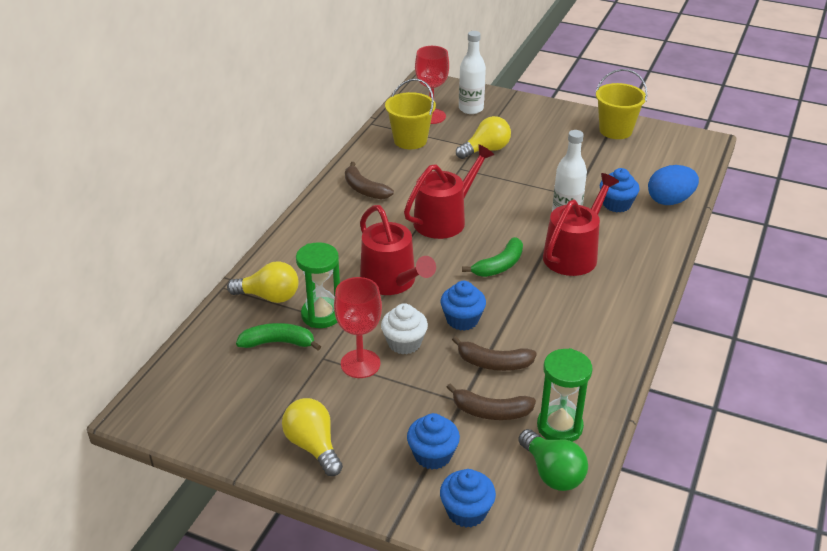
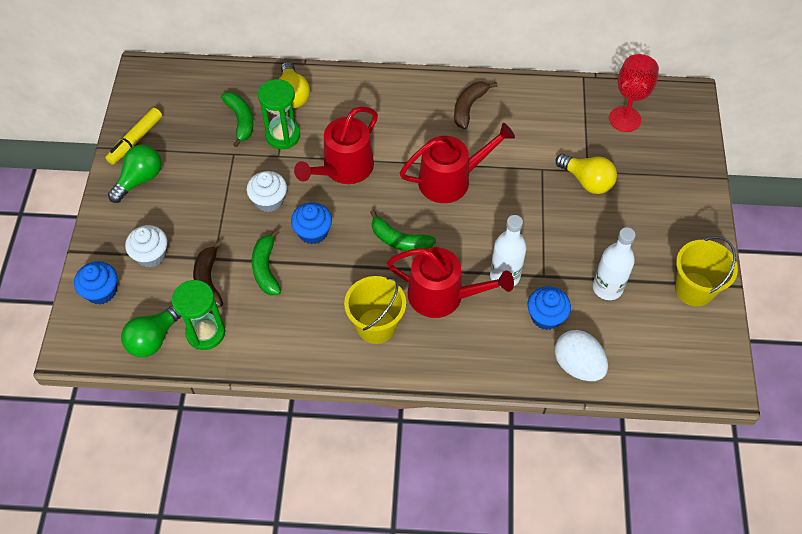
camera: 70 degrees right, 20 degrees up
(248, 439) = (135, 140): none -> yellow marker
(313, 446) = (140, 179): yellow light bulb -> green light bulb
(360, 364) = (235, 179): red goblet -> none
(410, 140) = (570, 116): yellow bucket -> yellow bucket (376, 326)
(432, 455) = (151, 255): blue cupcake -> white cupcake
(444, 219) = (450, 180): red watering can -> red watering can turned 45 degrees counterclockwise
(471, 109) = (660, 148): white bottle -> white bottle (607, 288)
(493, 363) = (266, 268): brown banana -> green banana
(670, 200) = (577, 365): blue egg -> white egg

